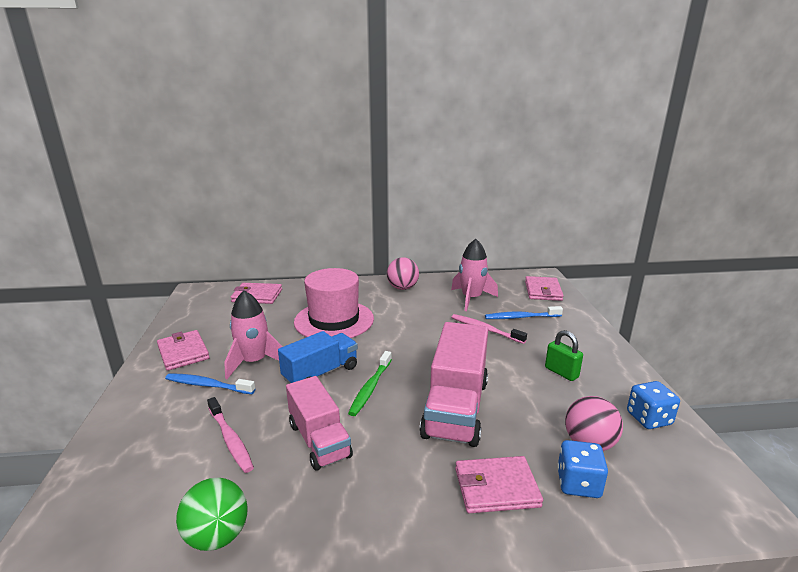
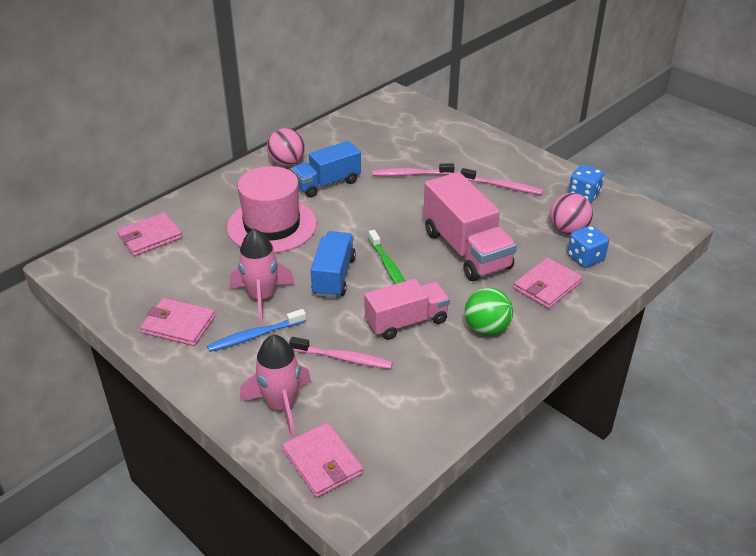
camera: 40 degrees left, 15 degrees up
(217, 536) = (429, 408): green ball -> green ball (486, 328)
(319, 440) = (406, 322): pink truck -> pink truck turned 45 degrees counterclockwise
(411, 310) = (327, 183): none -> blue truck
(471, 298) = (363, 148): pink rocket -> pink rocket (281, 405)
(521, 317) = (424, 150): blue toothbrush -> none
(543, 291) = (412, 114): pink wallet -> pink wallet (322, 462)
(561, 372) = (503, 186): green padlock -> pink toothbrush

